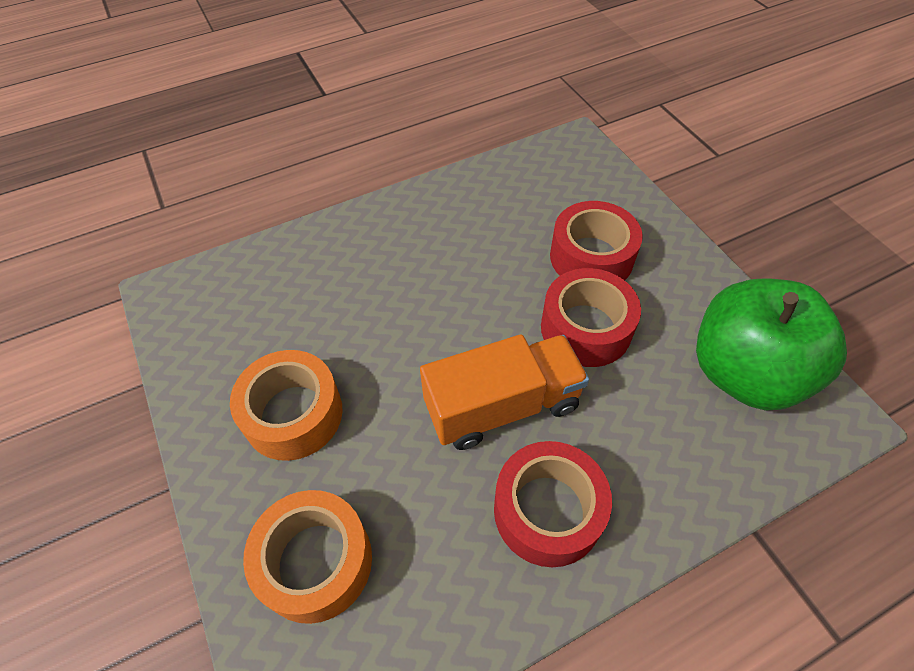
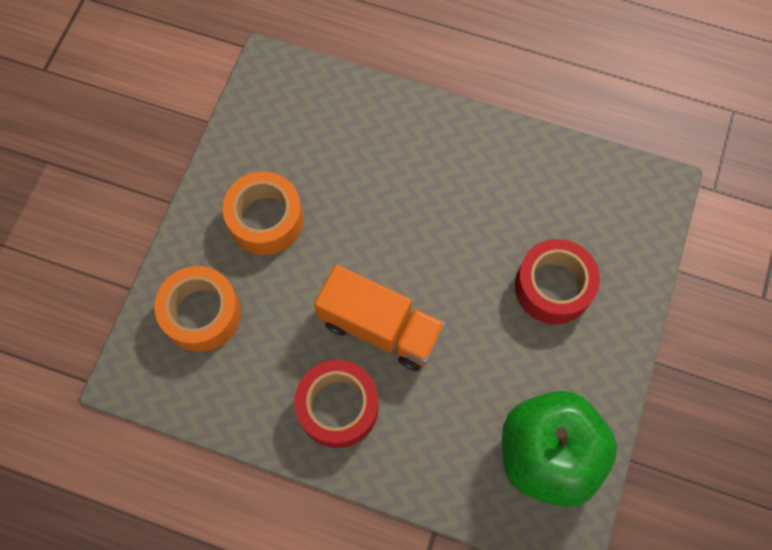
camera: 45 degrees right, 15 degrees up
(585, 328) = (487, 330): red tape -> none

